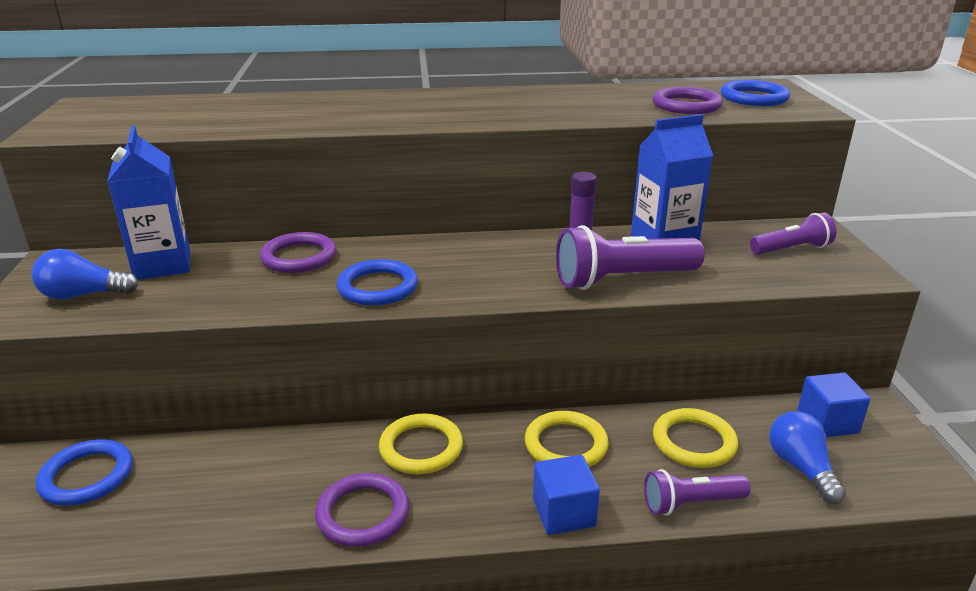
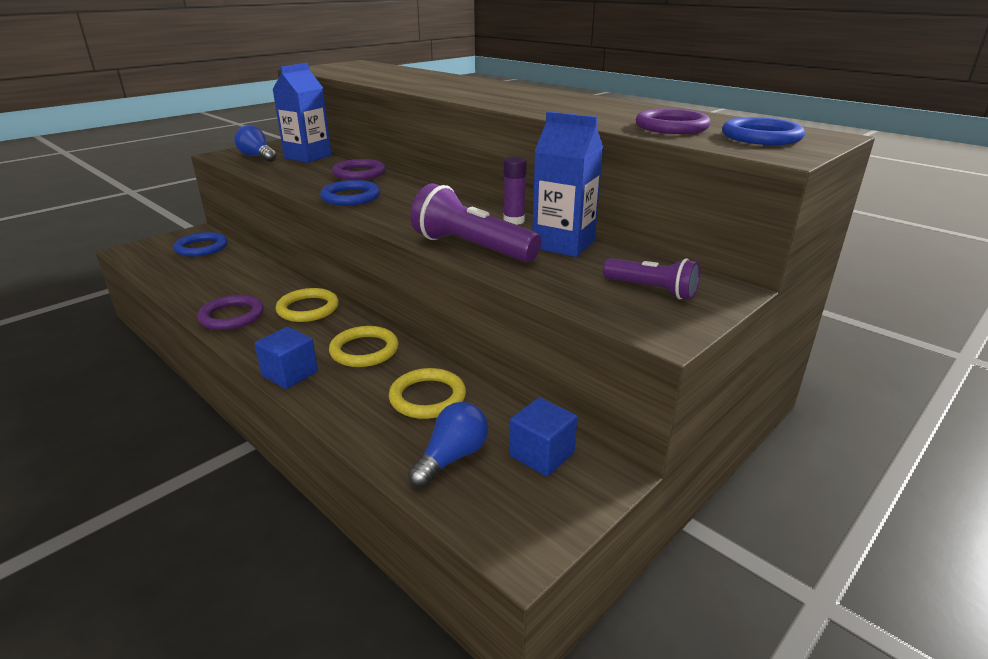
camera: 50 degrees right, 0 degrees up
(690, 503) = (348, 418): purple flashlight -> none

